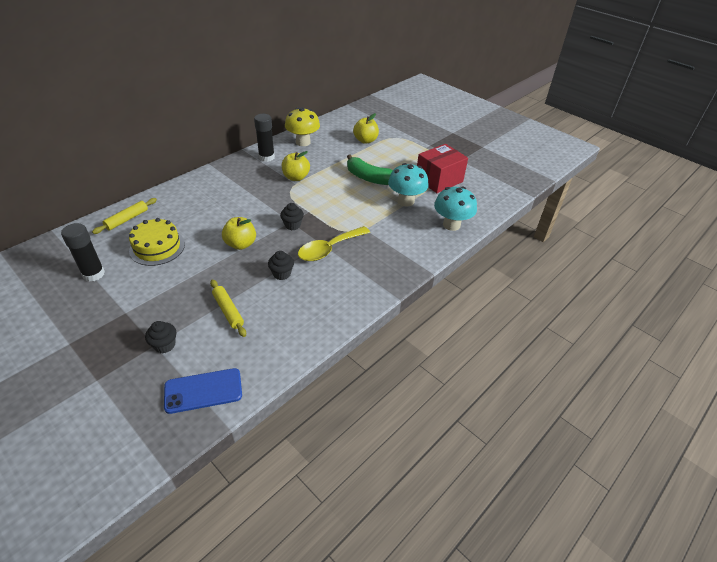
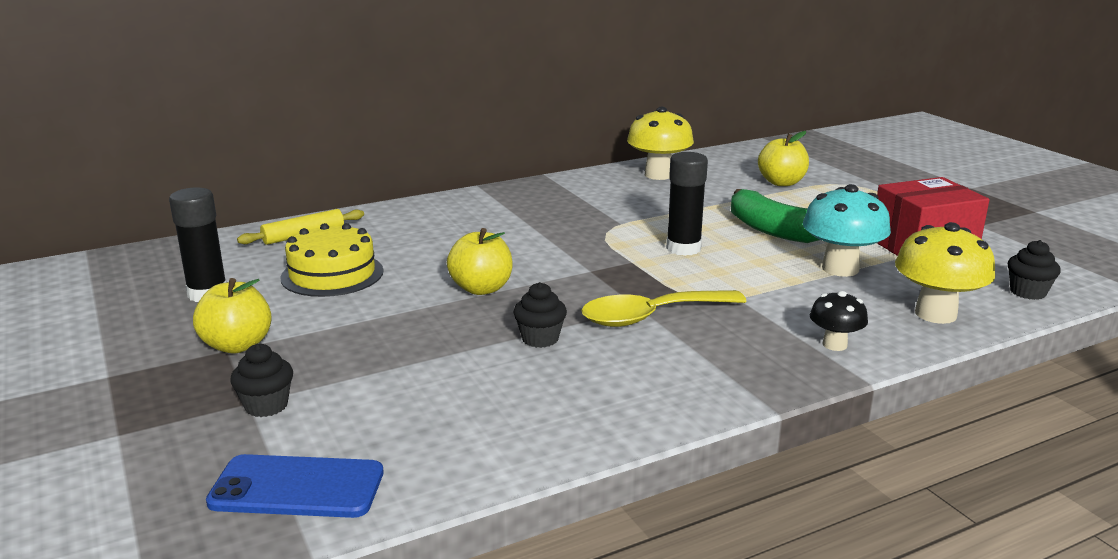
camera: 20 degrees right, 20 degrees down
(228, 311) = (410, 376): yellow rolling pin -> none
(266, 157) = (583, 187): black glue stick -> black glue stick (683, 248)
(292, 225) = (592, 275): black cupcake -> black cupcake (1027, 292)
(296, 177) = (626, 216): yellow apple -> yellow apple (237, 345)
(413, 252) = (834, 345): none -> black mushroom
(451, 225) = (935, 314): turquoise mushroom -> yellow mushroom

